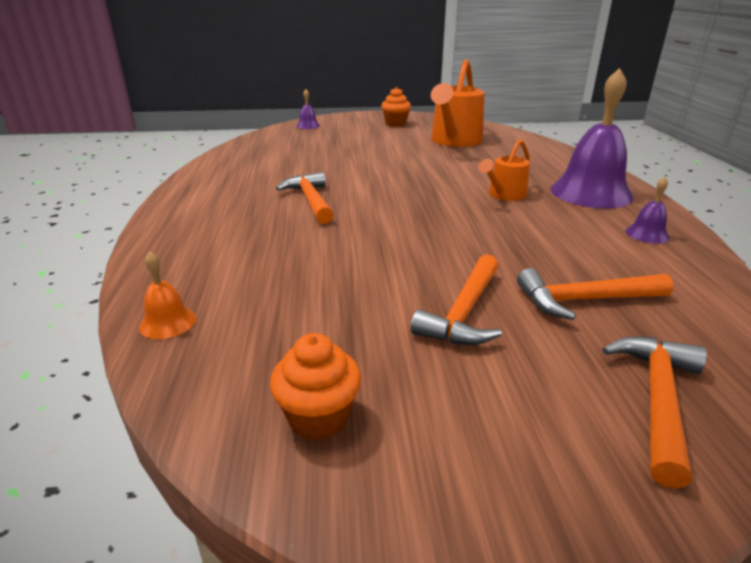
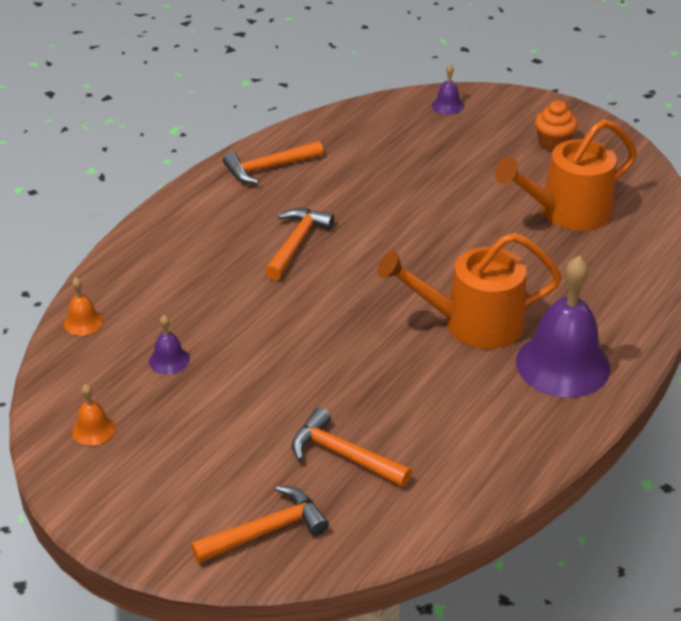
camera: 40 degrees right, 10 degrees up
(318, 418) = (93, 429): orange cupcake -> orange bell
(464, 313) = (252, 416): orange hammer -> orange hammer (268, 168)
(504, 195) = (473, 323): orange watering can -> orange watering can, size x1.82
(647, 234) = (512, 435): purple bell -> purple bell (169, 360)

